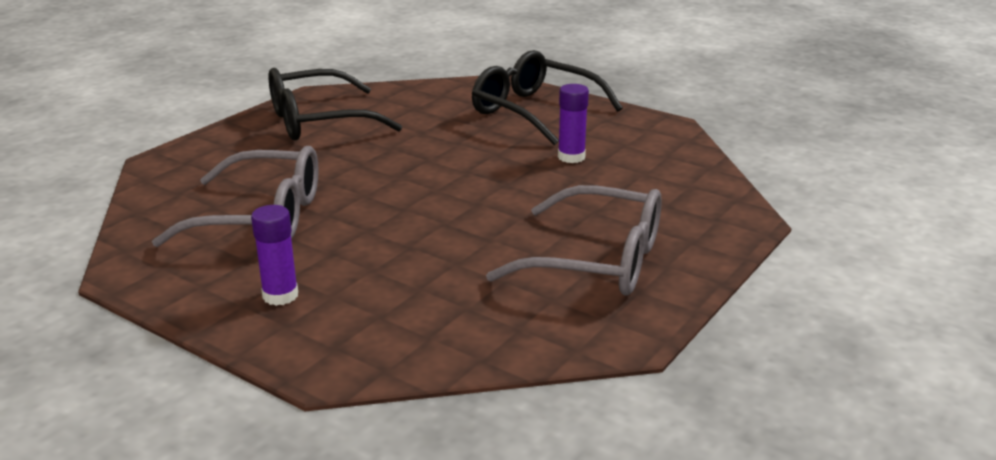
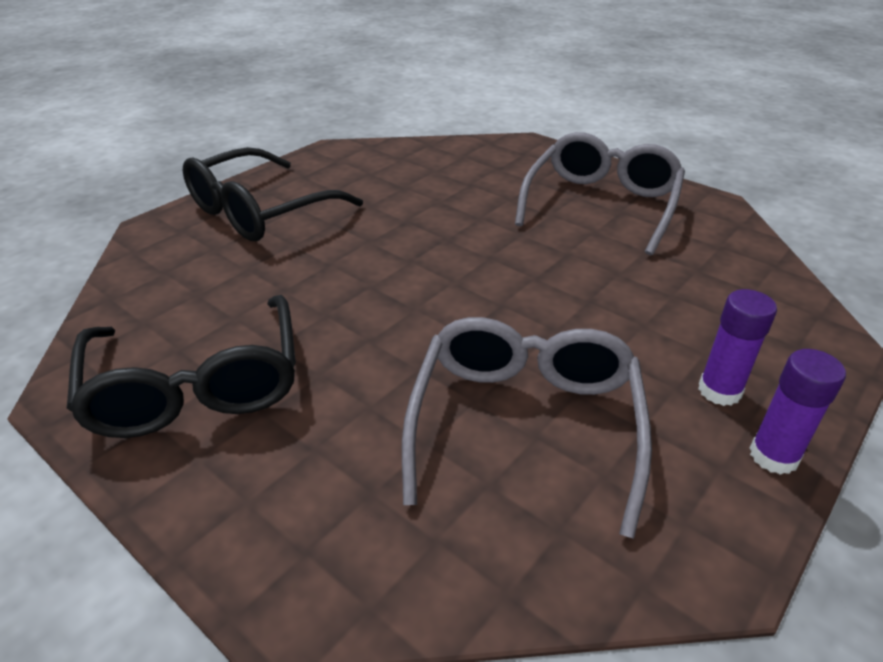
camera: 85 degrees left, 10 degrees up
(571, 157) = (391, 200): purple glue stick -> purple glue stick (773, 456)

